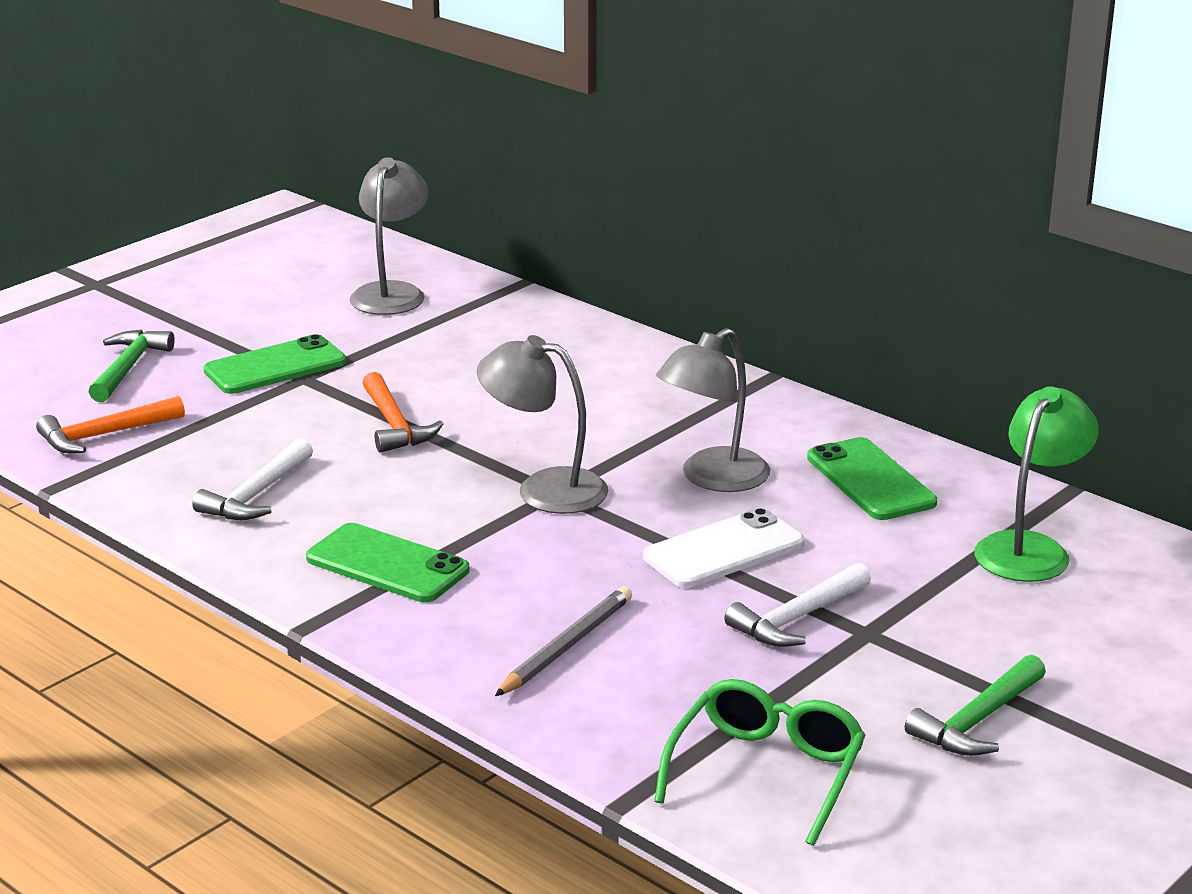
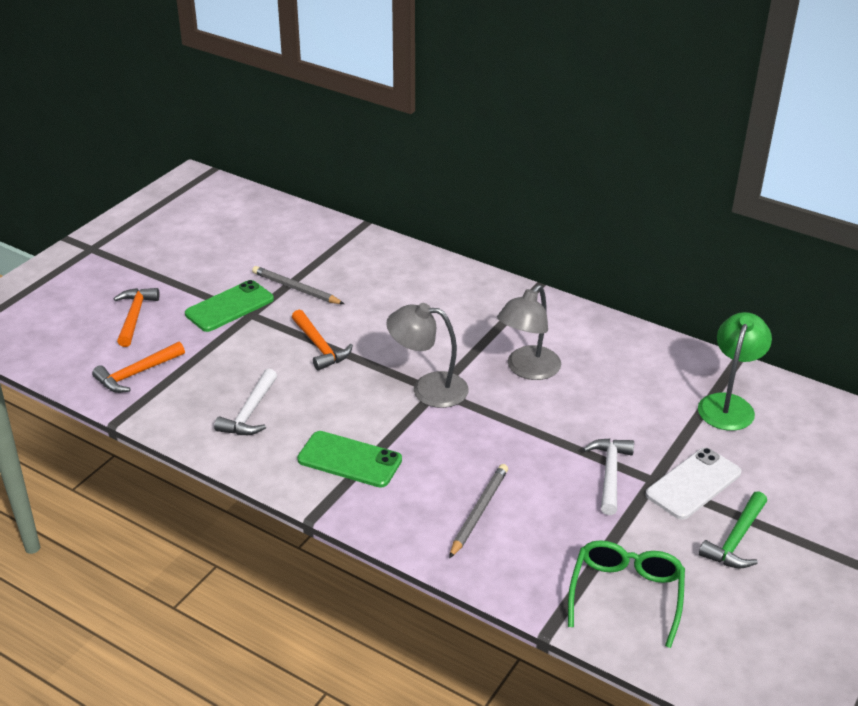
camera: 10 degrees left, 10 degrees up
(128, 367) = (134, 316): green hammer -> orange hammer
(385, 352) = (296, 288): none -> grey pencil
(391, 293) = (285, 239): grey lamp -> none
(724, 550) = (551, 426): white phone -> white phone (693, 484)
(797, 618) = (609, 474): white hammer -> white hammer turned 150 degrees clockwise
(871, 480) = (621, 361): green phone -> none

